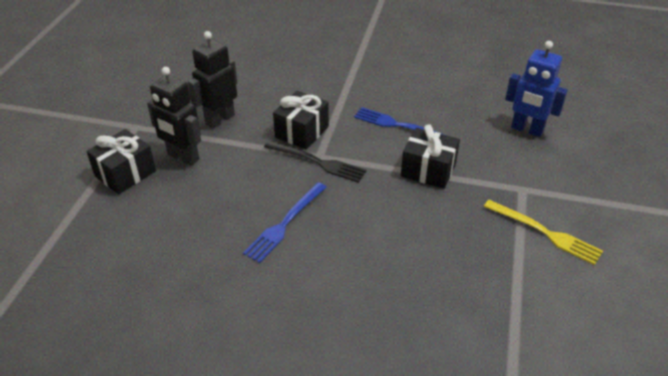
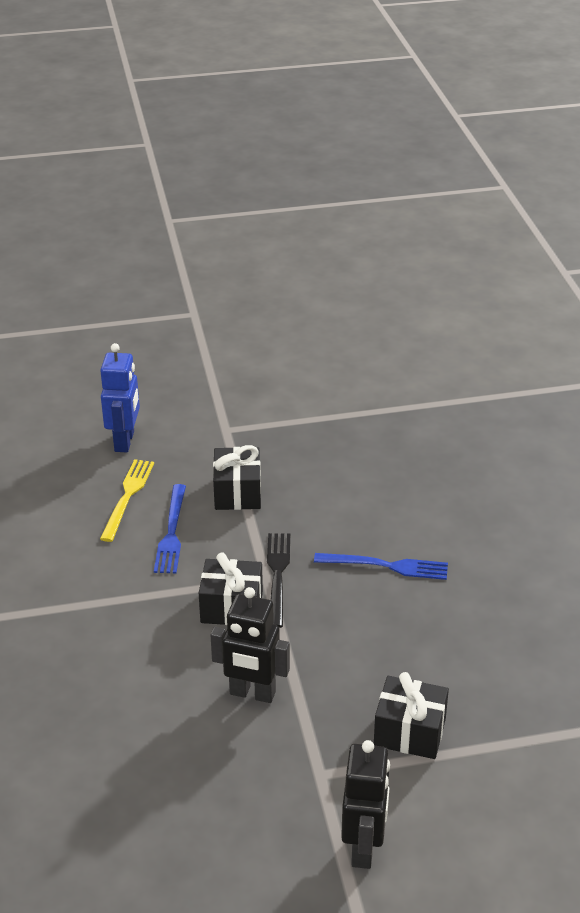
camera: 115 degrees left, 5 degrees down
(183, 157) = (346, 693): black robot -> black robot (364, 848)
(545, 233) = (278, 408): yellow fork -> yellow fork (128, 496)

